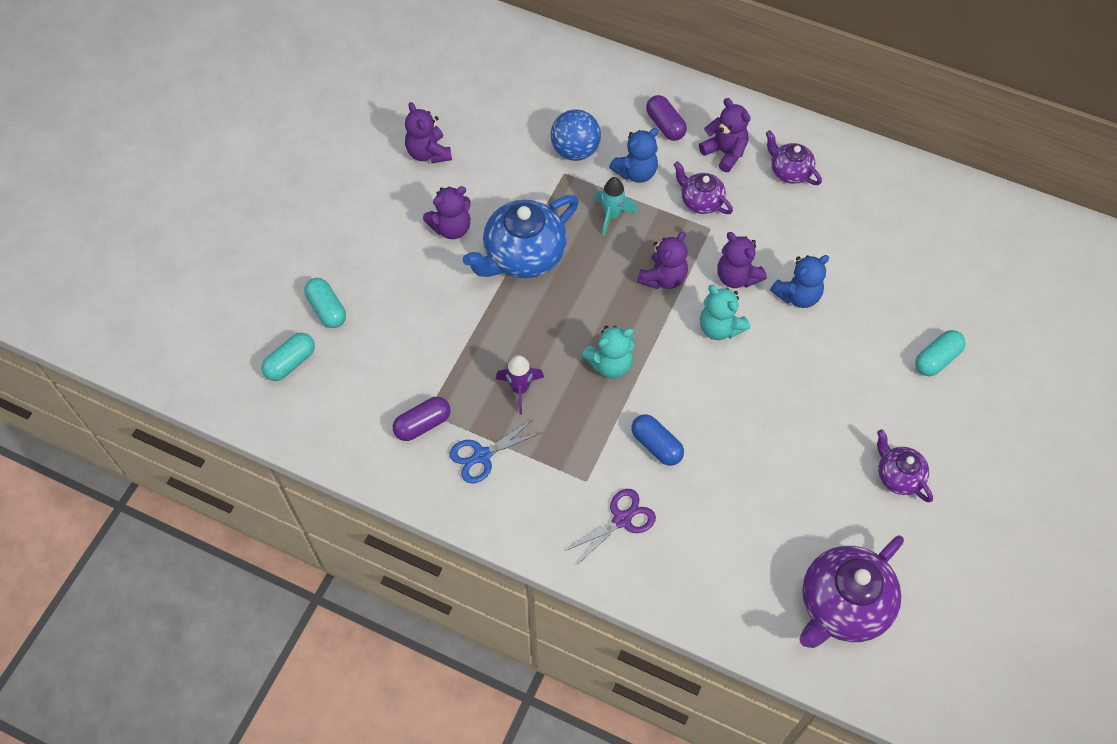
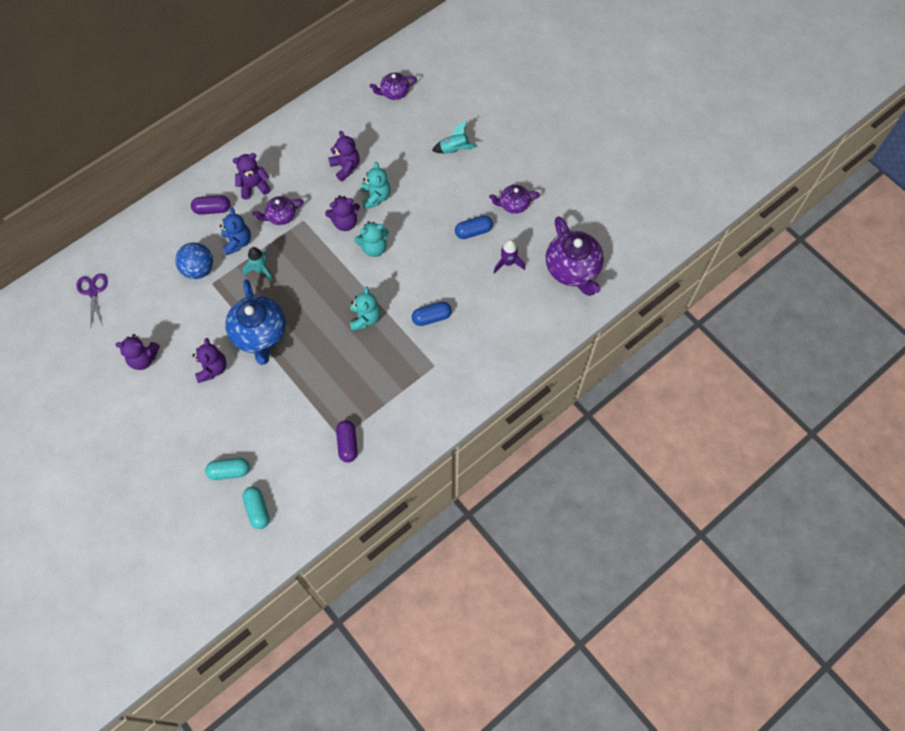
camera: 65 degrees left, 5 degrees up
(482, 456) = (387, 417): blue scissors -> none
(520, 389) = (354, 377): purple rocket -> purple rocket (508, 263)
(622, 519) = (468, 357): purple scissors -> purple scissors (93, 292)
(663, 278) = (322, 262): purple teddy bear -> purple teddy bear (345, 167)
(789, 171) = (289, 159): purple teapot -> purple teapot (394, 92)
(797, 295) = (376, 197): blue teddy bear -> turquoise teddy bear
(821, 441) = (473, 231): none -> blue capsule
(936, 359) = (454, 149): turquoise capsule -> turquoise rocket

